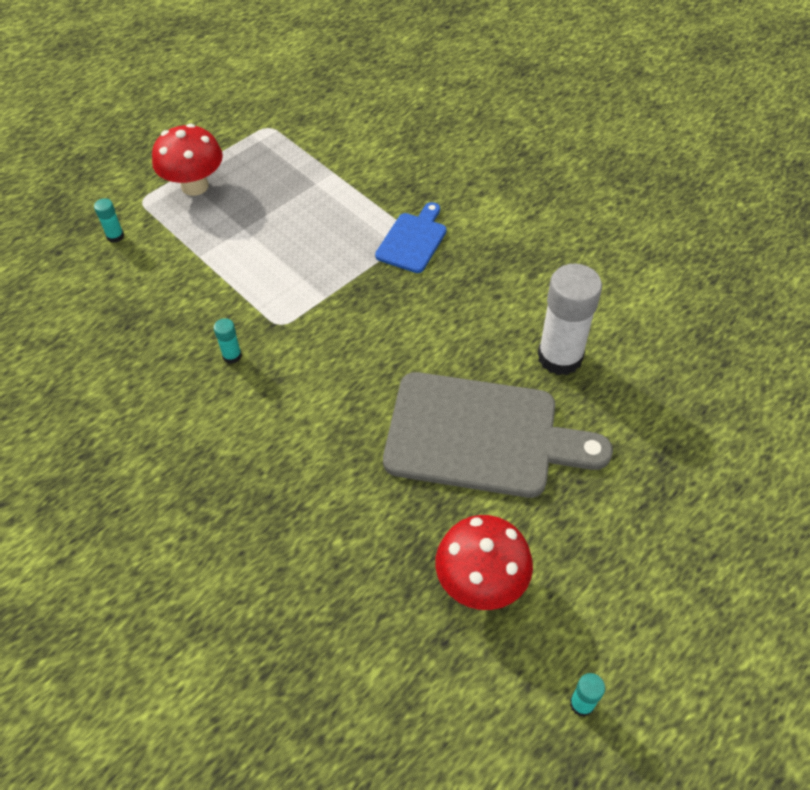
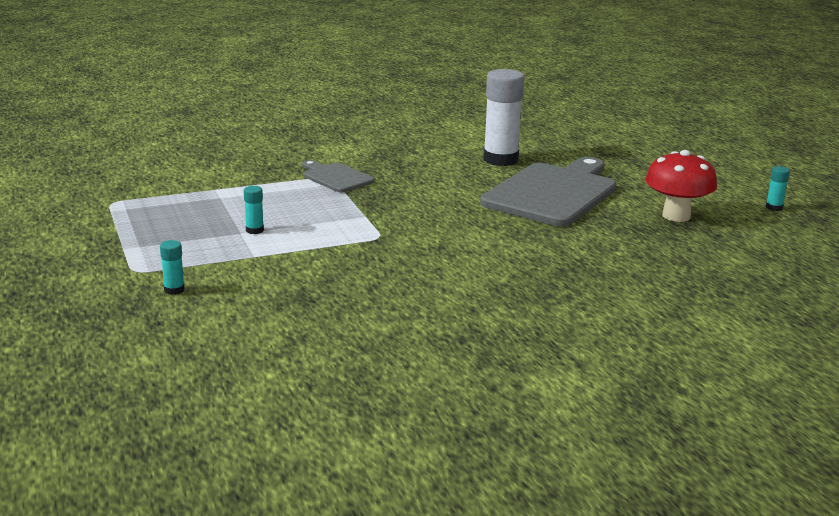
camera: 70 degrees left, 30 degrees down
(195, 186) = (151, 244): red mushroom -> none
(232, 356) = (397, 260): turquoise glue stick -> turquoise glue stick (254, 230)
(413, 240) = (336, 177): blue cutting board -> grey cutting board

